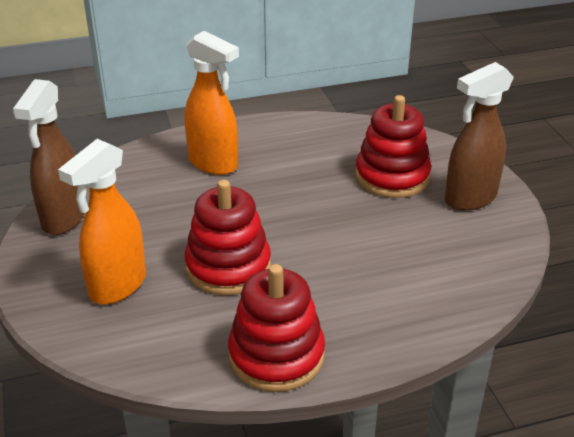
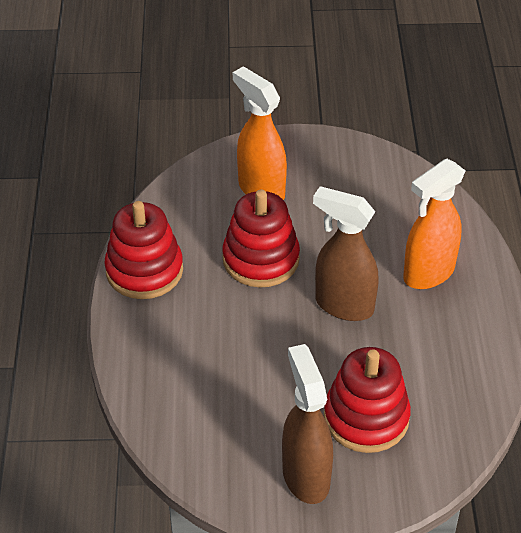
camera: 105 degrees right, 10 degrees up
(63, 218) = (364, 163): brown spray bottle -> brown spray bottle (343, 305)

